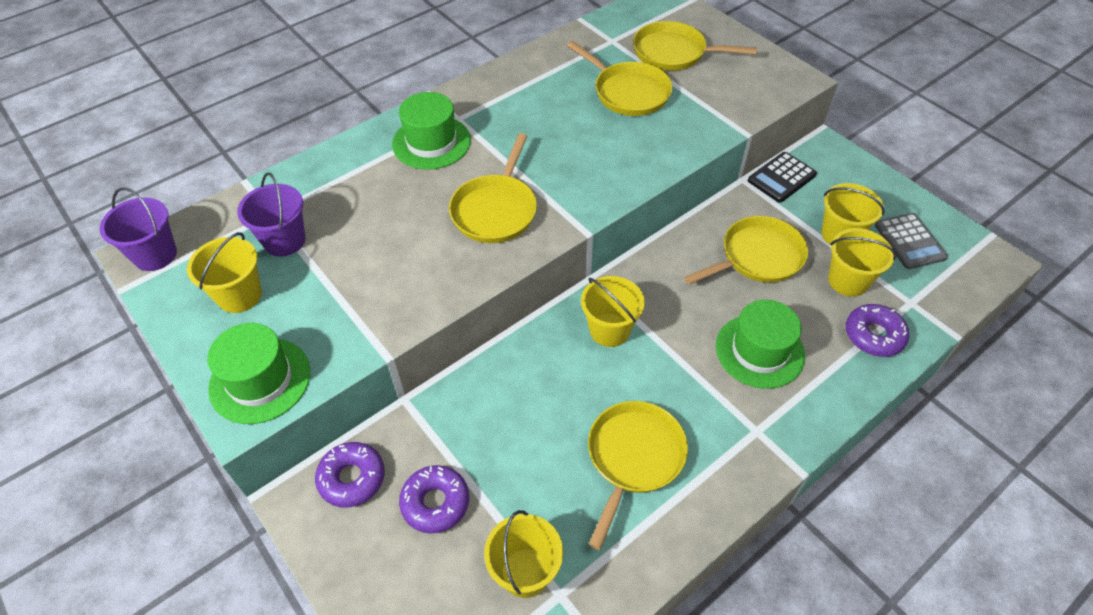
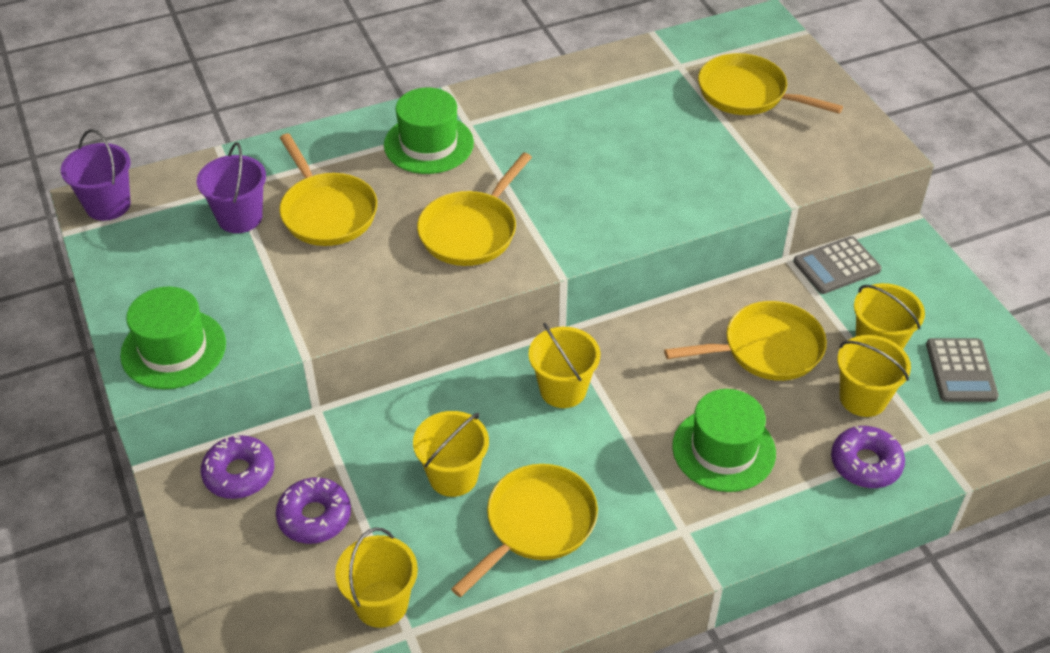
camera: 15 degrees right, 5 degrees down
(239, 295) = (178, 263): yellow bucket -> yellow bucket (453, 476)
(627, 92) = (672, 129): yellow pan -> yellow pan (326, 211)
(781, 178) = (837, 266): black calculator -> grey calculator

